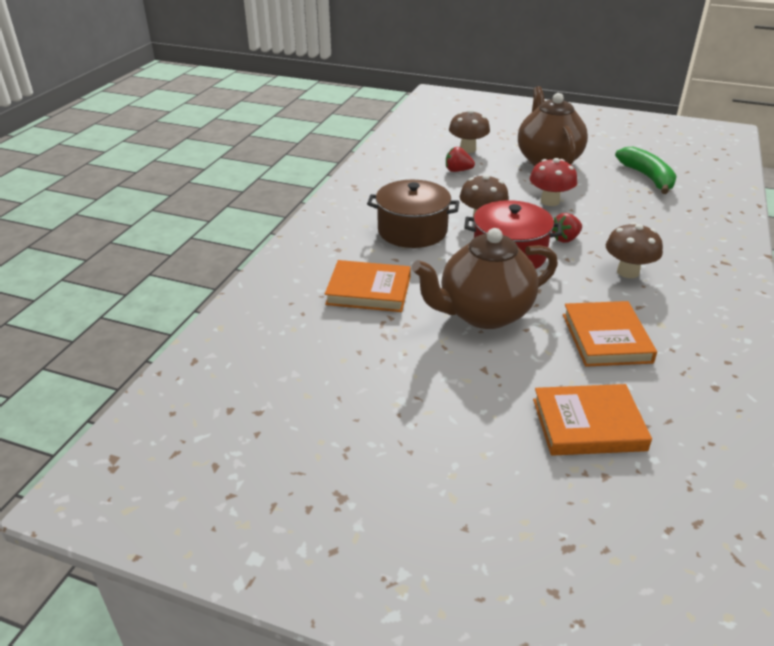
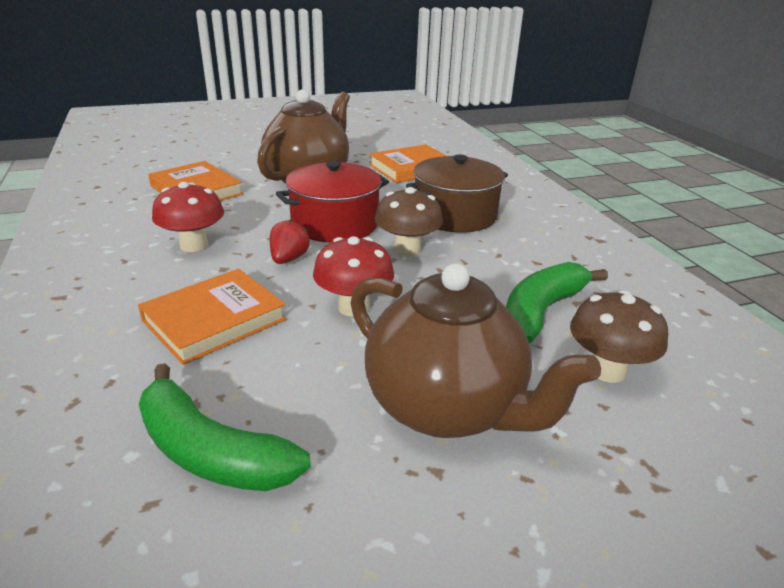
camera: 140 degrees right, 5 degrees down
(458, 171) = (541, 311): red strawberry -> green banana
(588, 424) = (191, 152): orange book -> orange book (214, 320)
(628, 272) = (194, 245): brown mushroom -> red mushroom

